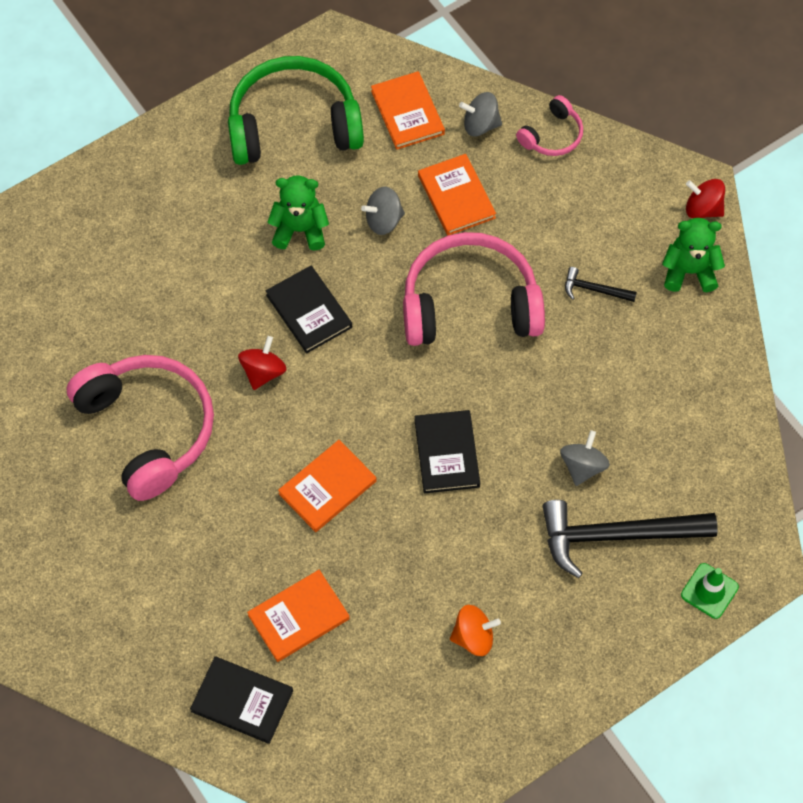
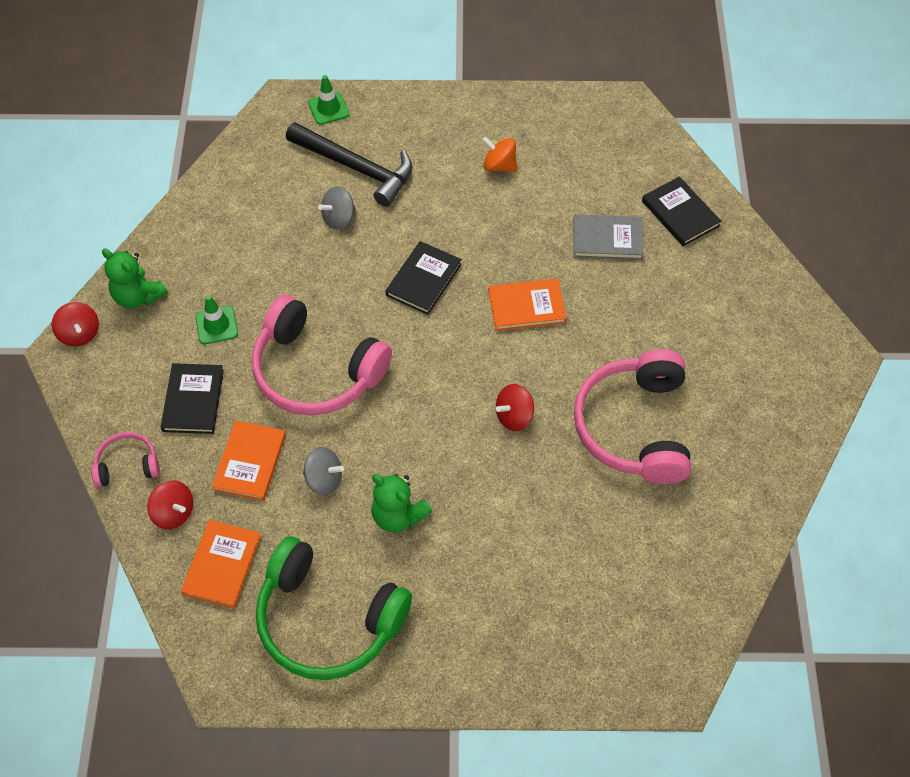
camera: 145 degrees left, 5 degrees down
(298, 617) = (607, 239): orange book -> grey book
(309, 311) = (443, 442): black book -> black book (193, 400)
(480, 125) = (174, 513): grey spinning top -> red spinning top
(594, 289) = (216, 325): black hammer -> green traffic cone

